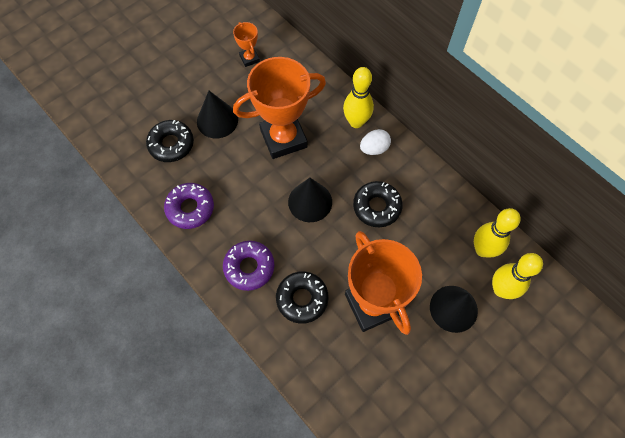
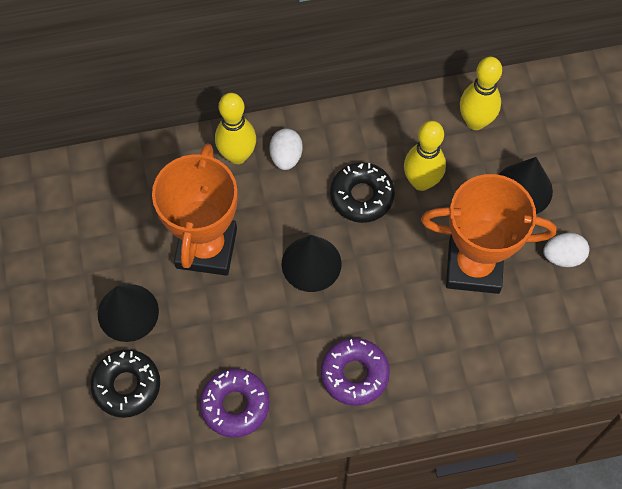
camera: 60 degrees left, 0 degrees up
(249, 58) = (59, 227): orange trophy -> none
(302, 299) = (426, 336): black donut -> none
(419, 363) = (563, 256): none -> white egg
(501, 289) = (528, 132): yellow bowling pin -> yellow bowling pin (421, 181)

